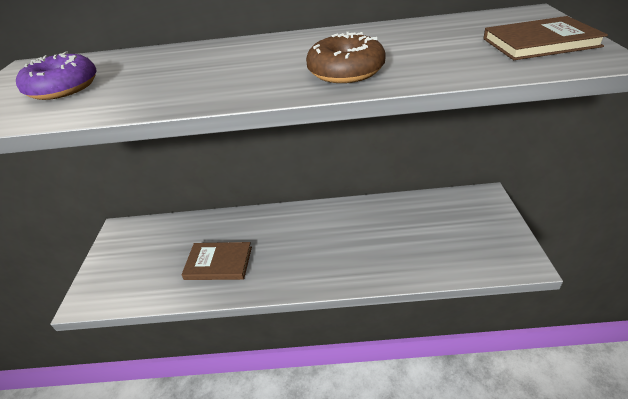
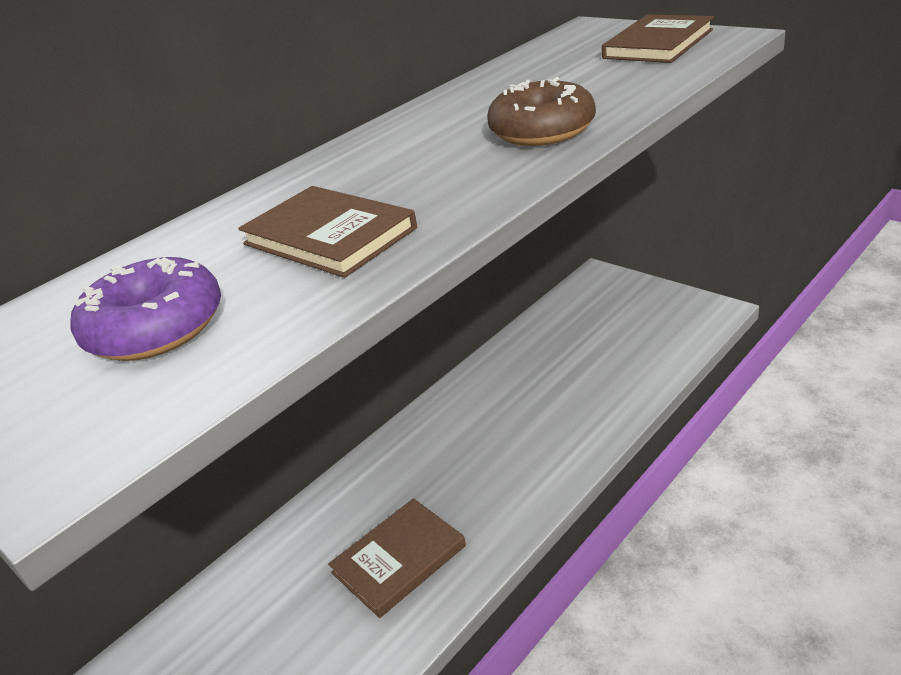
camera: 45 degrees left, 5 degrees down
(168, 80) = (329, 236): none -> brown book

